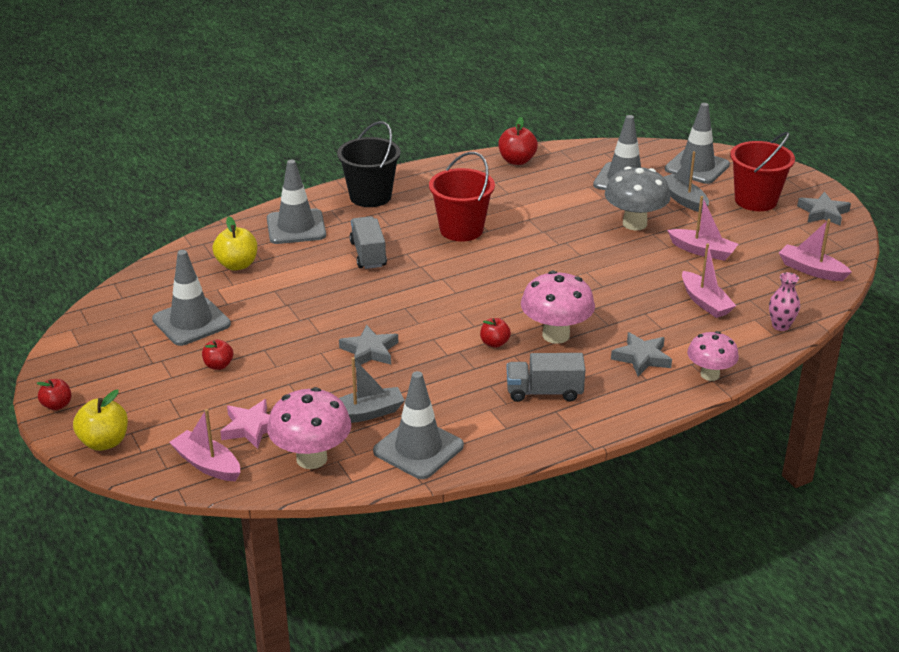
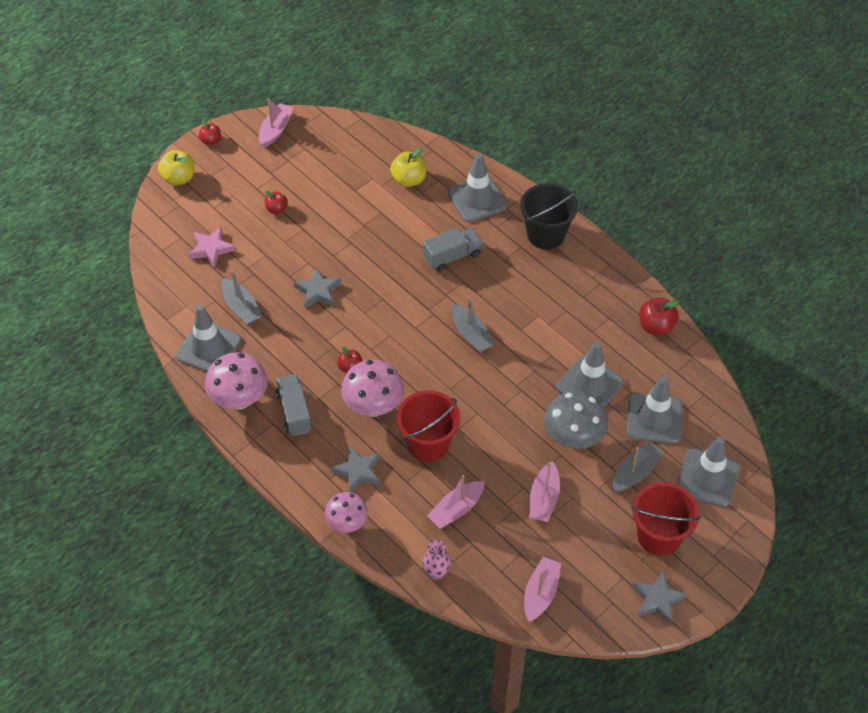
camera: 75 degrees right, 20 degrees up
(191, 322) = (325, 177): grey traffic cone -> grey traffic cone (590, 385)
(207, 464) = (167, 238): pink boat -> pink boat (275, 130)
(311, 458) = (185, 291): pink mushroom -> pink mushroom (239, 399)
(461, 230) = (514, 310): red bucket -> red bucket (428, 444)
(481, 259) = (471, 334): none -> grey boat

